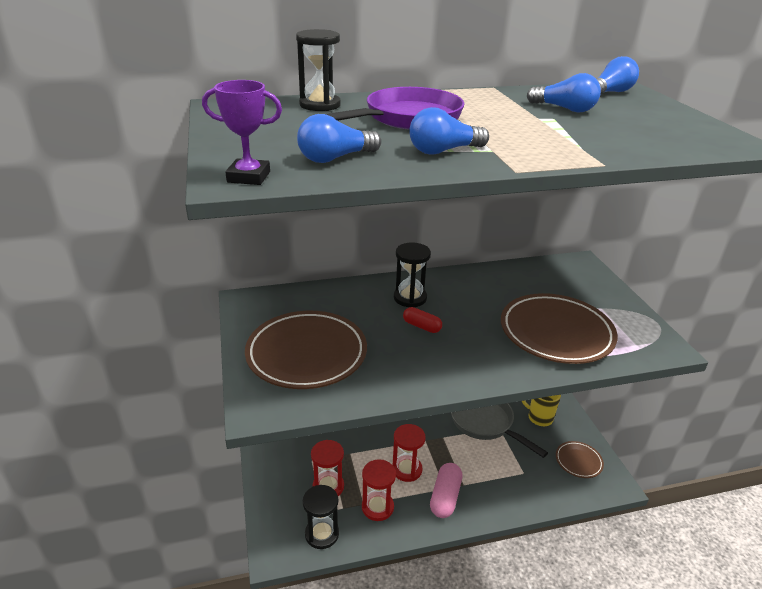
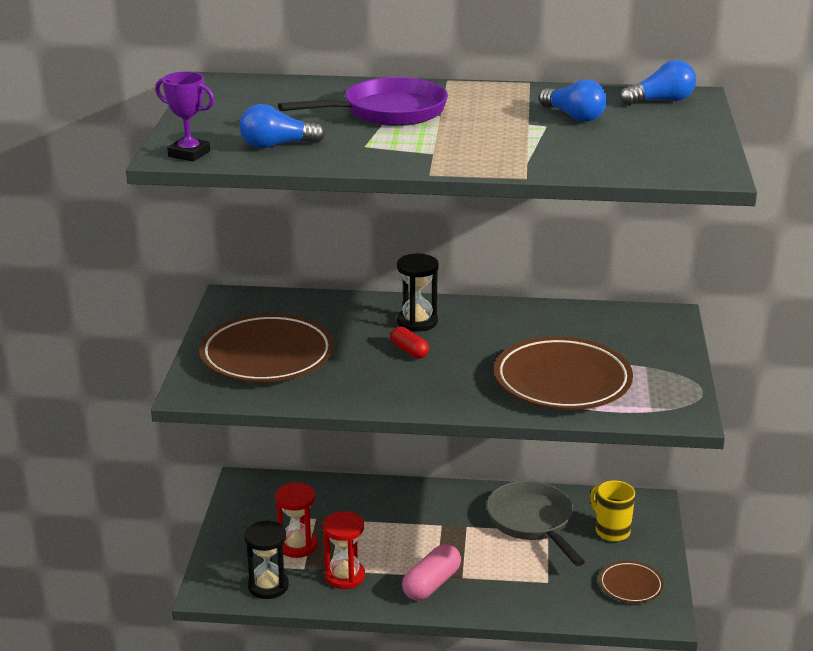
camera: 20 degrees right, 5 degrees down
(320, 105) = (313, 89): black hourglass -> none
(407, 469) = (400, 549): red hourglass -> none
(443, 151) = (384, 148): blue light bulb -> none

